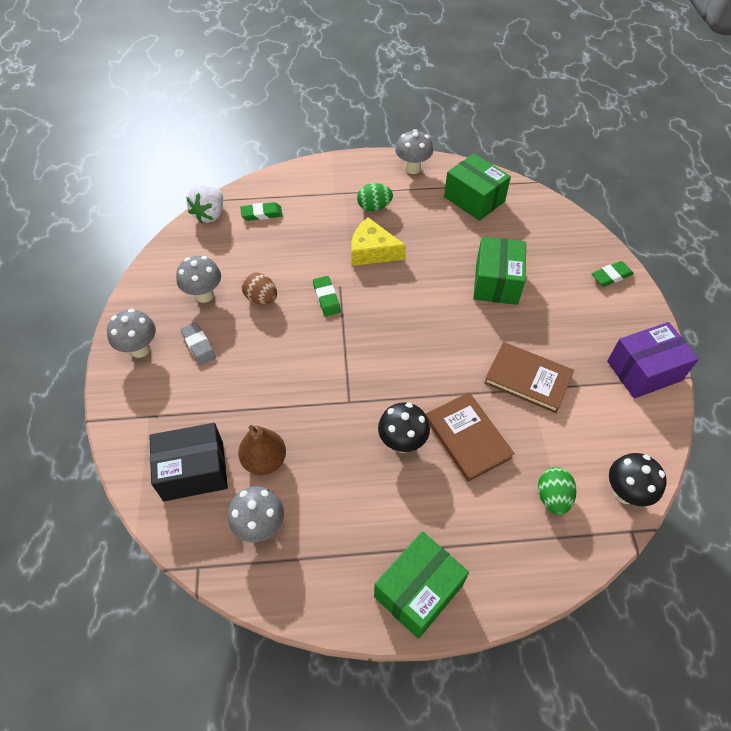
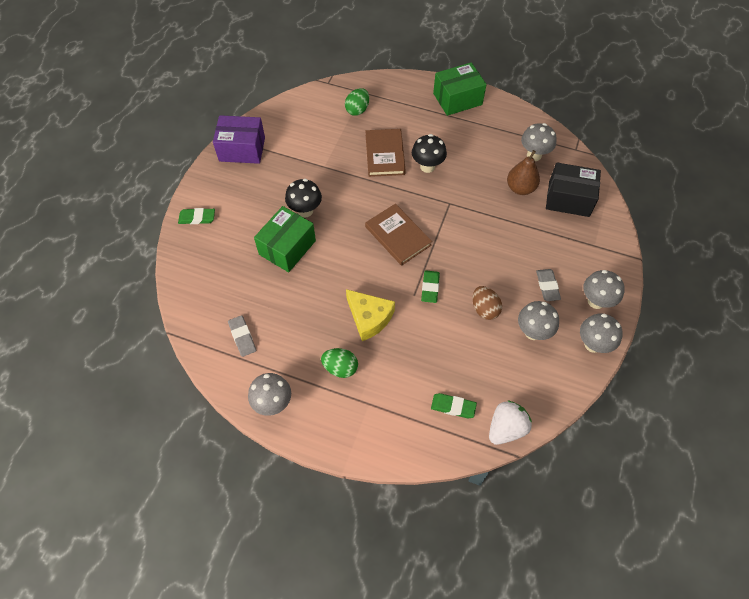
camera: 155 degrees left, 5 degrees up
(138, 305) = (593, 344): none -> grey mushroom
(474, 199) = (242, 337): green box -> grey eraser
(528, 379) = (321, 172): brown book -> brown book (398, 236)
(625, 493) = (316, 98): black mushroom -> black mushroom (305, 211)

